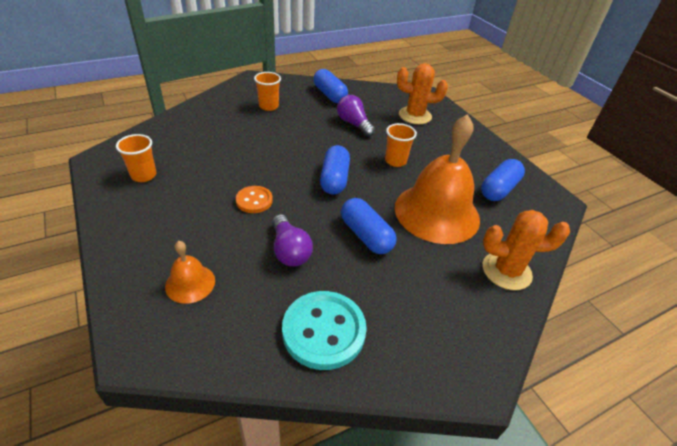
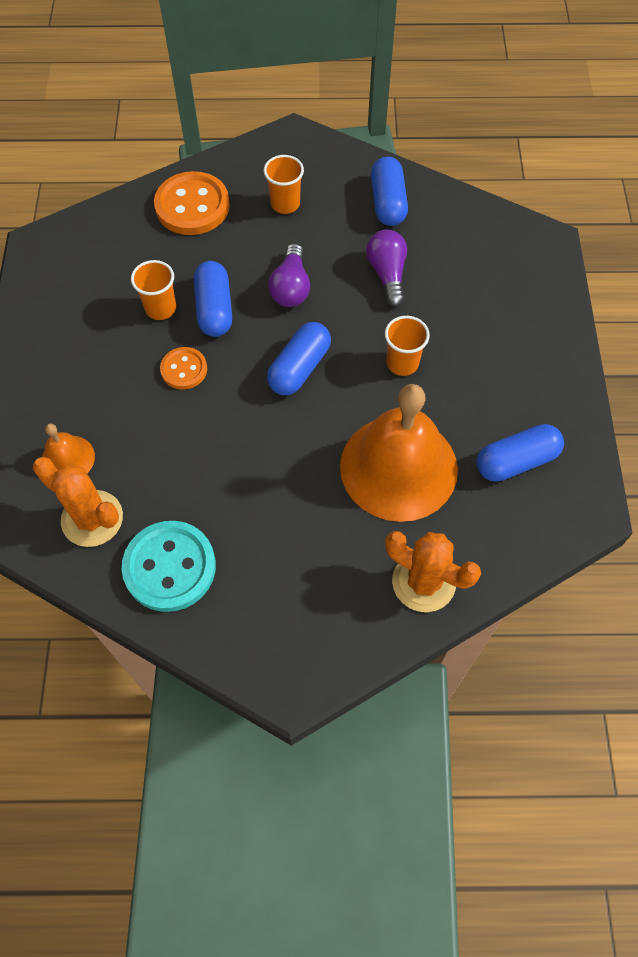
camera: 30 degrees right, 20 degrees up
(143, 175) = (77, 287): orange cup -> orange cup (160, 308)
(208, 118) = (192, 206): none -> orange button
(289, 250) = (187, 456): purple light bulb -> purple light bulb (291, 287)
(366, 235) = (286, 468): blue capsule -> blue capsule (214, 309)
(415, 116) = (493, 284): orange cactus -> orange cactus (92, 519)

